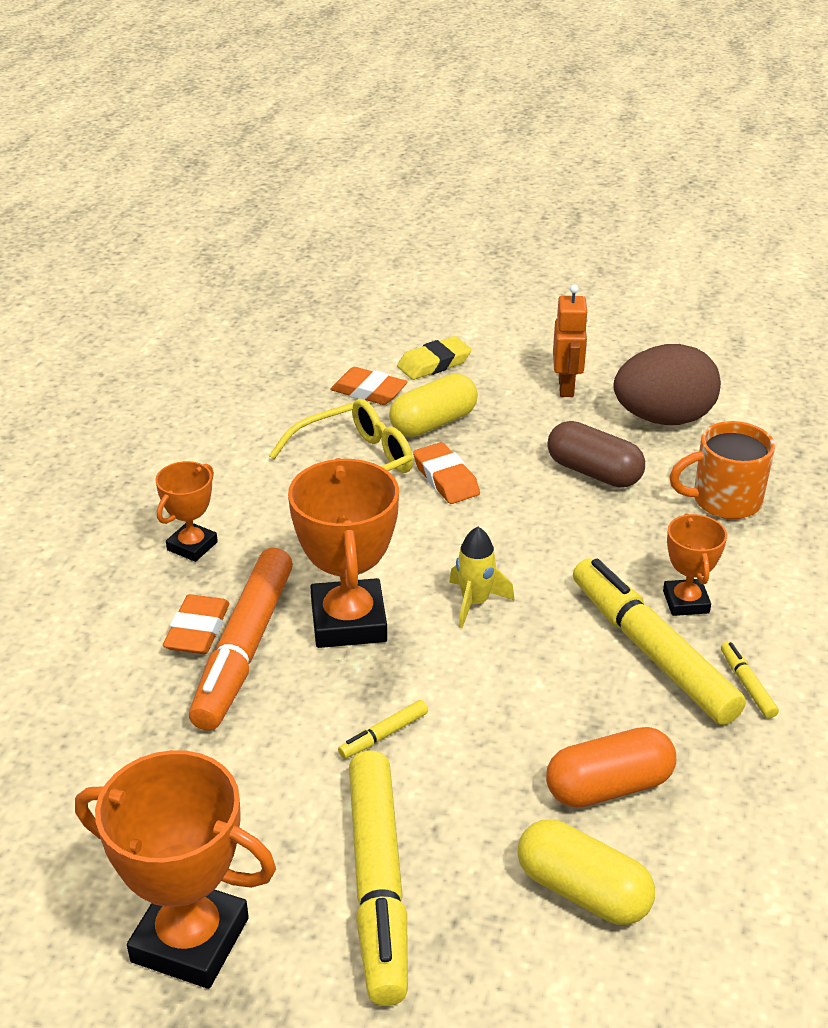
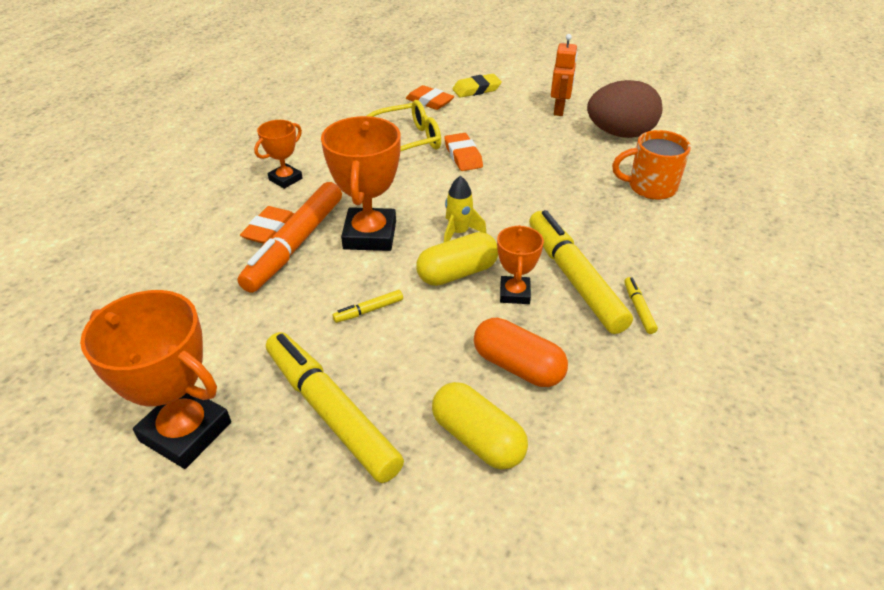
camera: 10 degrees right, 5 degrees up
(378, 884) = (330, 412): yellow marker -> yellow marker turned 135 degrees clockwise
(433, 423) = (465, 123): yellow capsule -> yellow capsule (457, 273)
(593, 472) = (563, 161): brown capsule -> none
(608, 786) = (518, 366): orange capsule -> orange capsule turned 45 degrees clockwise
(686, 602) = (607, 248): orange trophy -> orange trophy (514, 293)

